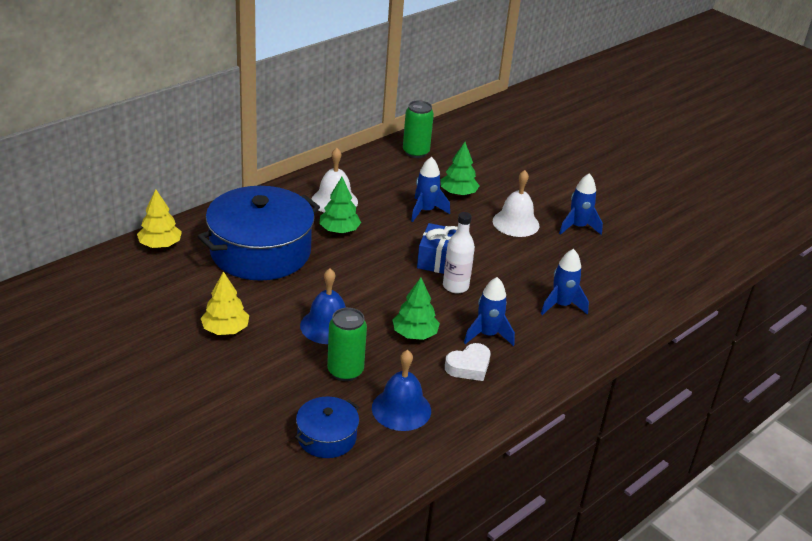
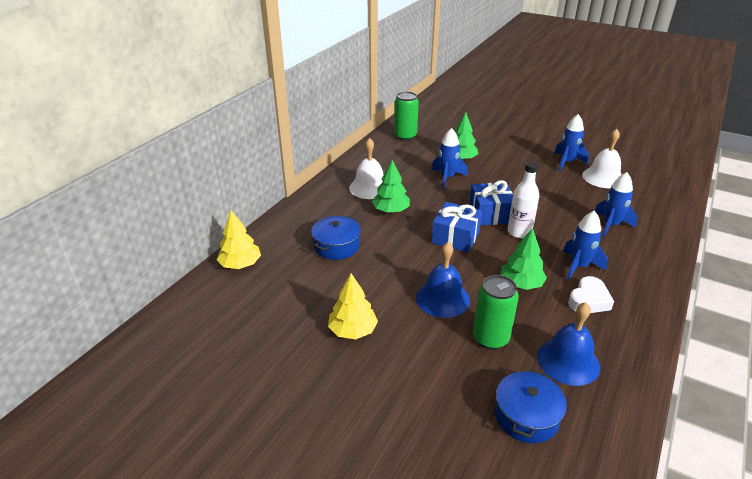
camera: 15 degrees left, 0 degrees up
(260, 251) = (336, 246): blue pot -> blue pot, size x0.48
(385, 274) = (455, 237): none -> blue gift
(515, 223) = (521, 170): white bell -> white bell (603, 177)

